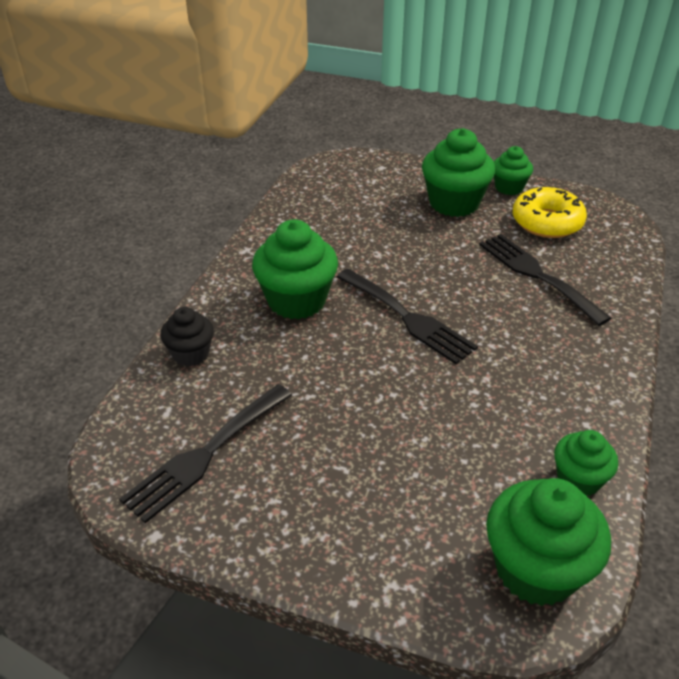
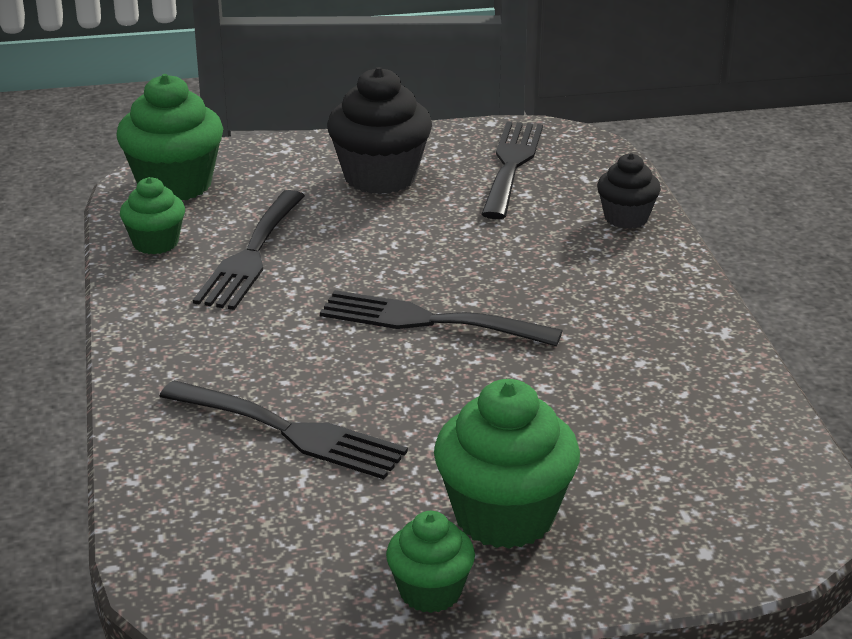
camera: 150 degrees right, 10 degrees down
(296, 301) = (581, 296): green cupcake -> none
(330, 489) = (380, 177): none -> black cupcake
(500, 429) = (251, 255): none -> black fork
(547, 222) = (318, 534): yellow donut -> none

